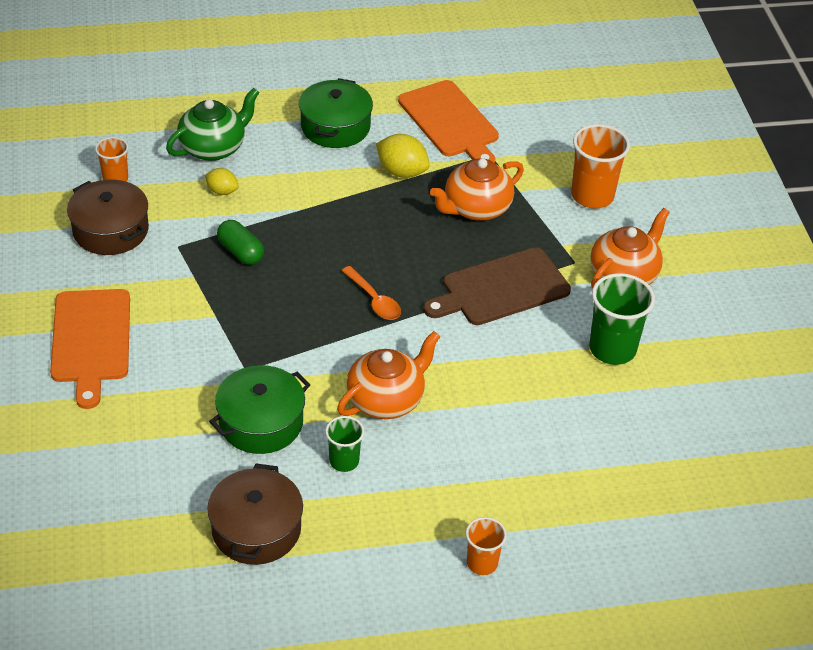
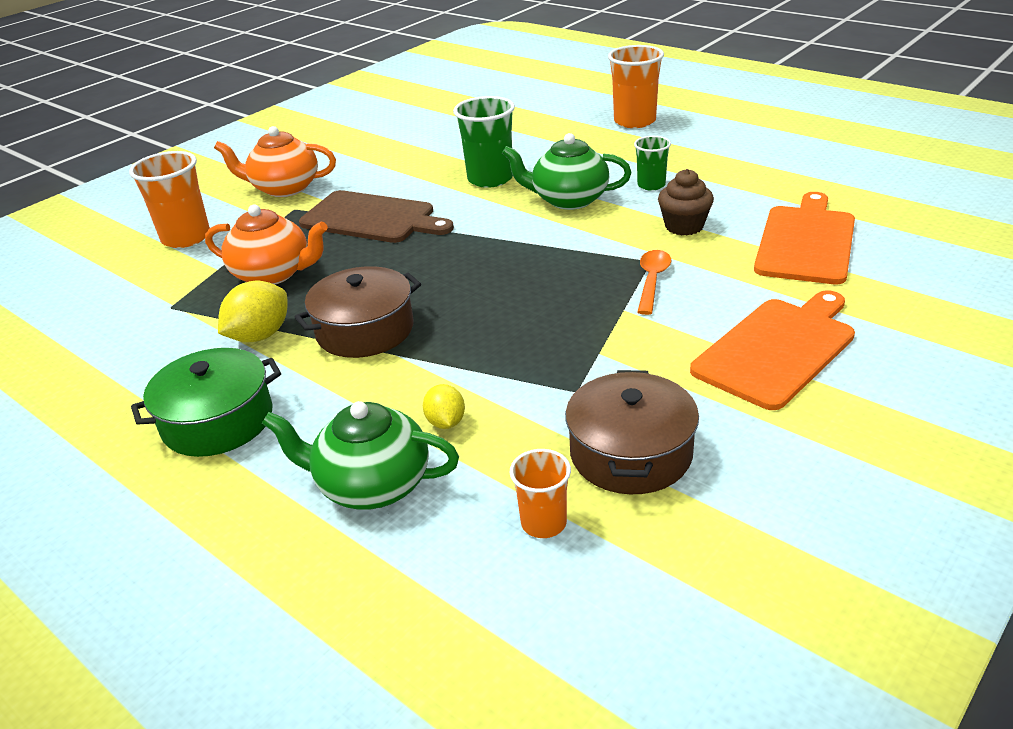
camera: 125 degrees left, 10 degrees down
(240, 252) = (522, 349): green capsule -> none
(256, 529) = (764, 180): brown pot -> brown pot (365, 330)
(261, 422) = (684, 226): green pot -> brown cupcake
(374, 300) = (472, 255): orange spoon -> orange spoon (652, 281)
(386, 399) = (568, 200): orange teapot -> green teapot
(402, 172) = (260, 335): yellow lemon -> yellow lemon turned 45 degrees clockwise
(450, 122) = (128, 354): orange cutting board -> orange cutting board (806, 241)
(482, 563) = (634, 121): orange cup -> orange cup, size x1.72
(612, 349) = (378, 162): green cup -> green cup (490, 179)

